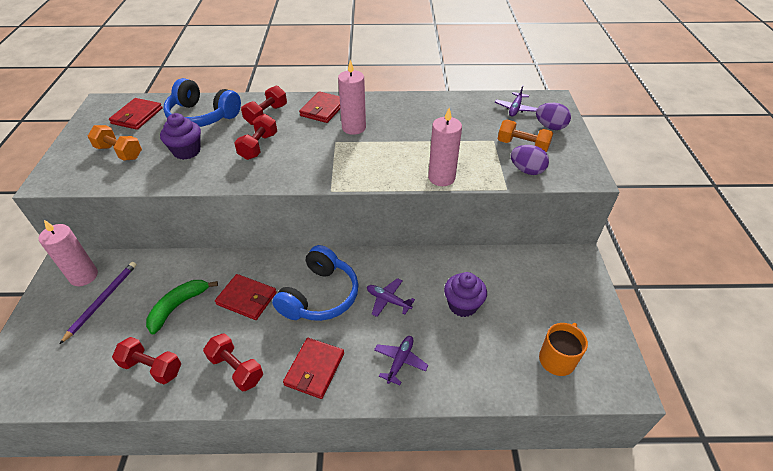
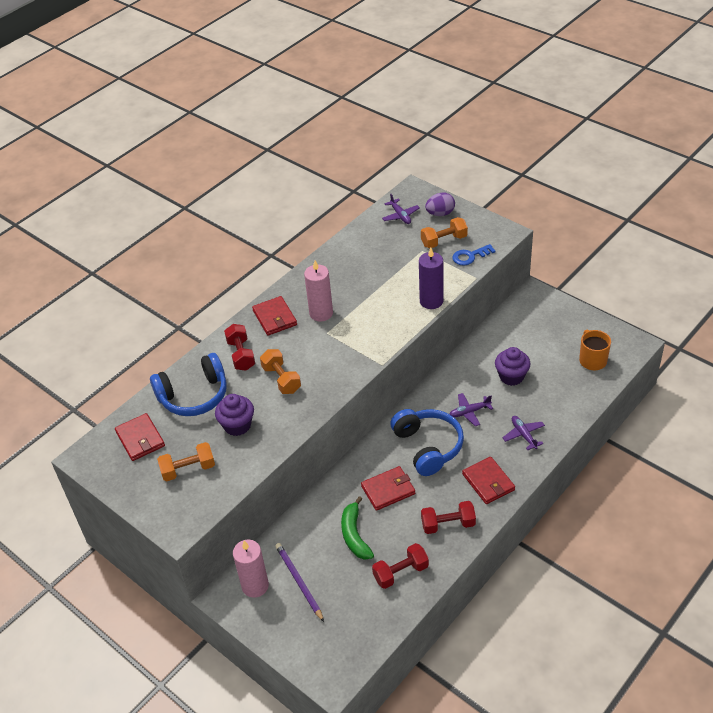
camera: 45 degrees left, 0 degrees up
(258, 146) = (281, 379): red dumbbell -> orange dumbbell
(441, 178) = (431, 301): pink candle -> purple candle
(526, 170) = (470, 256): purple egg -> blue key

